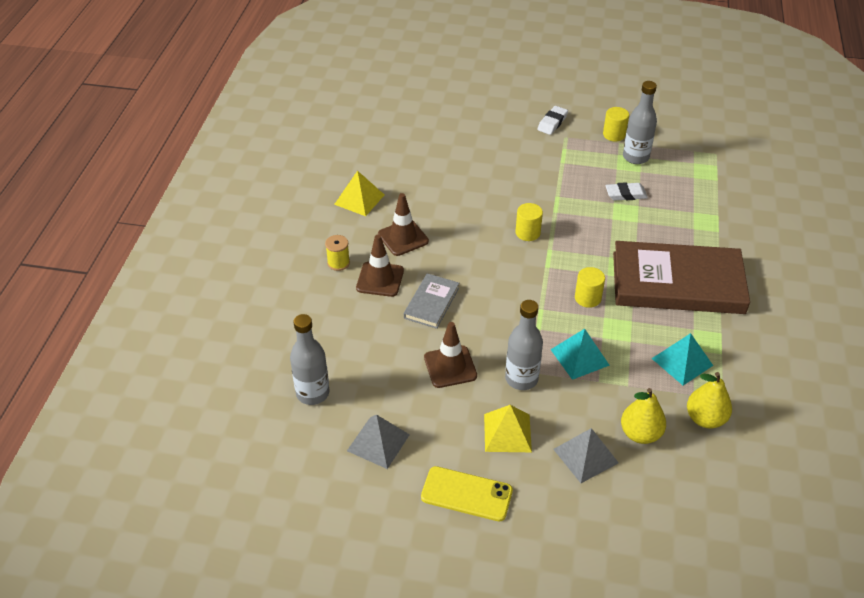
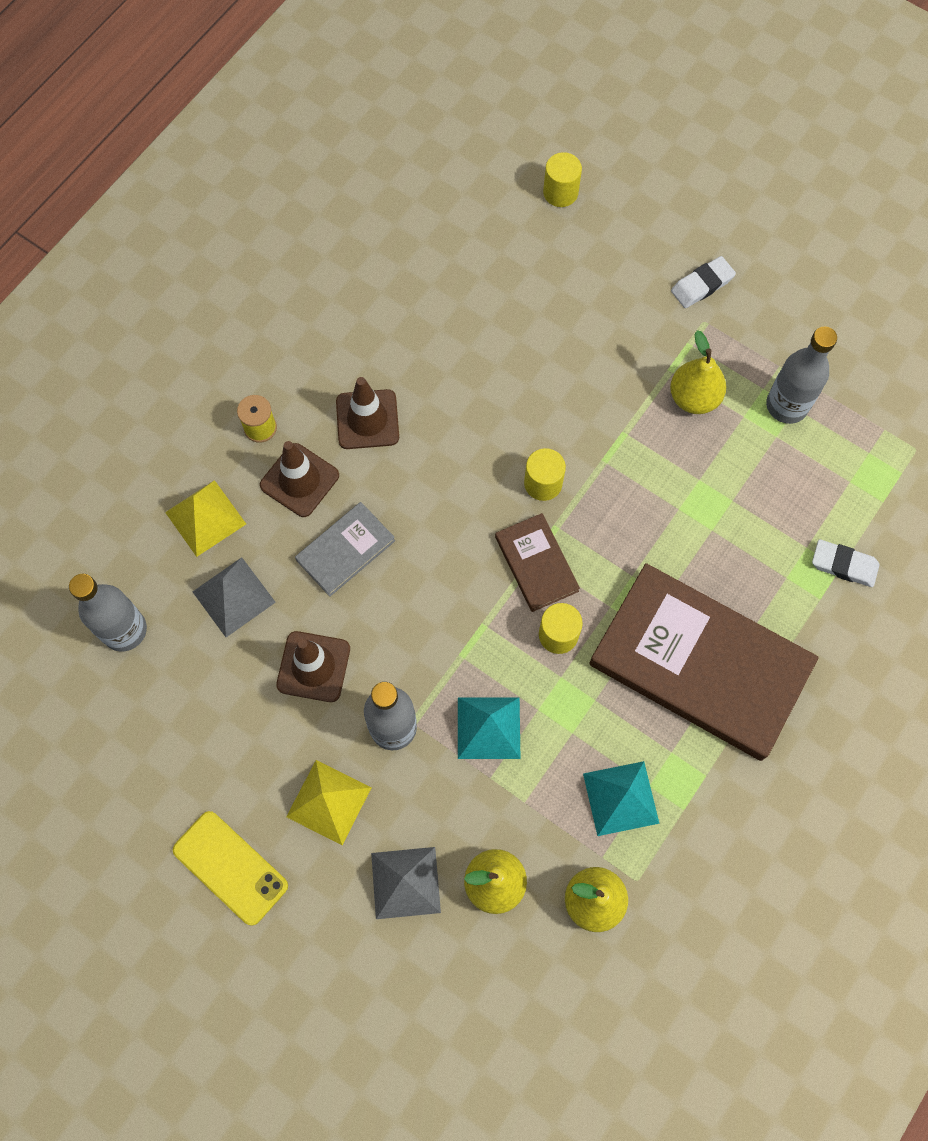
camera: 25 degrees right, 25 degrees up
(359, 199) = (344, 323): yellow pyramid -> yellow pyramid (205, 518)
(378, 442) = (165, 742): grey pyramid -> grey pyramid (233, 596)
(550, 270) = (536, 564): none -> brown book
(584, 169) = (693, 398): none -> yellow pear
(614, 135) = (781, 347): yellow cylinder -> yellow cylinder (560, 192)
(625, 194) = (726, 471): white eraser -> white eraser (843, 565)

